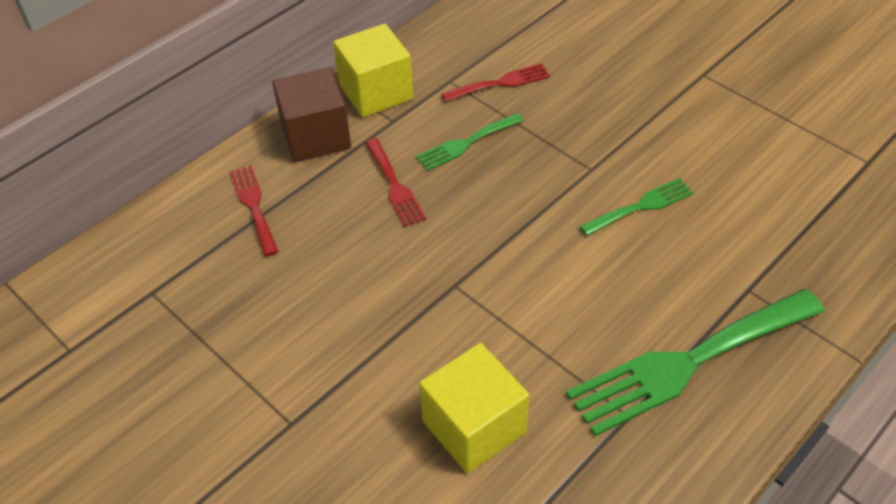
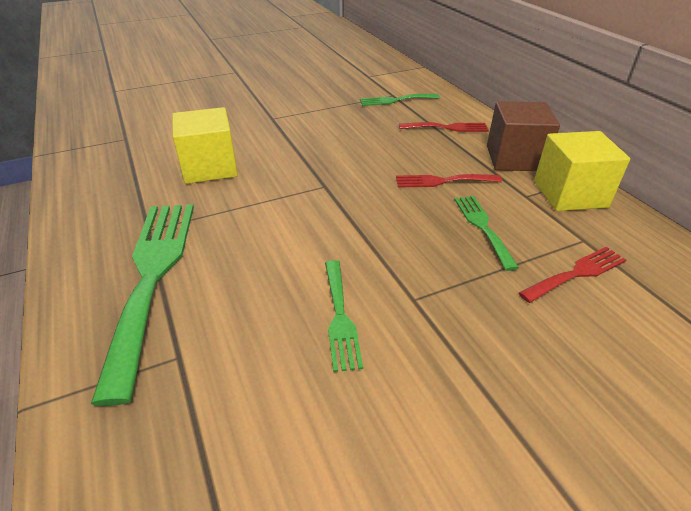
camera: 110 degrees right, 10 degrees down
(174, 283) = (395, 100): none -> green fork
(501, 83) = (576, 273): red fork -> red fork turned 120 degrees counterclockwise

